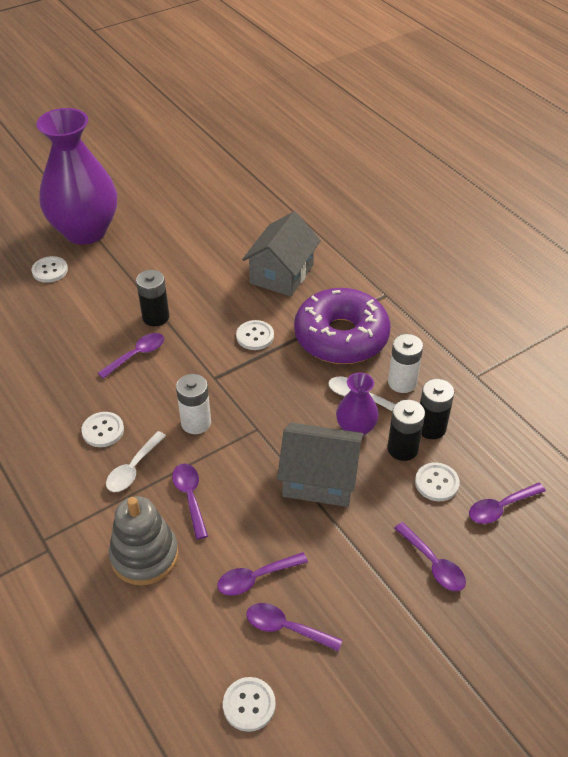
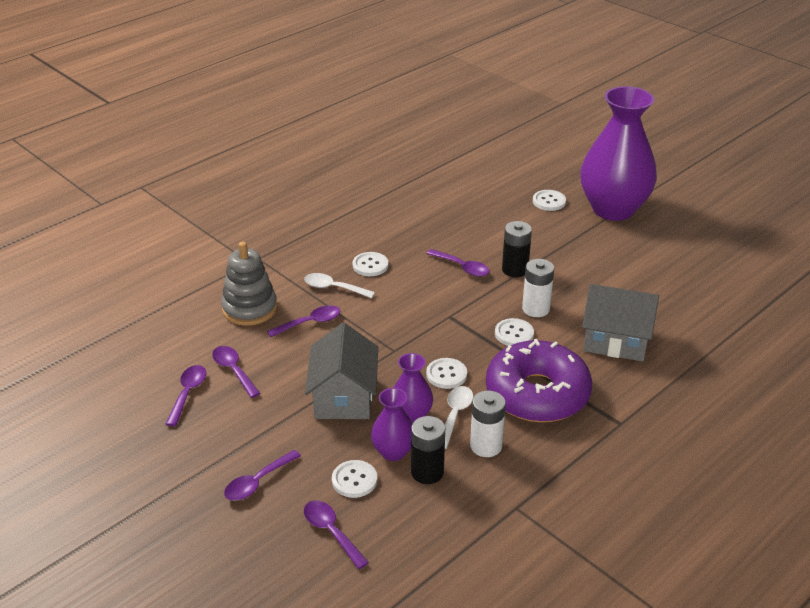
camera: 80 degrees right, 10 degrees down
(196, 423) = (392, 313): white battery -> white battery (536, 309)
(249, 705) = (122, 381): white button -> white button (446, 374)
(402, 449) = (393, 452): black battery -> purple vase

